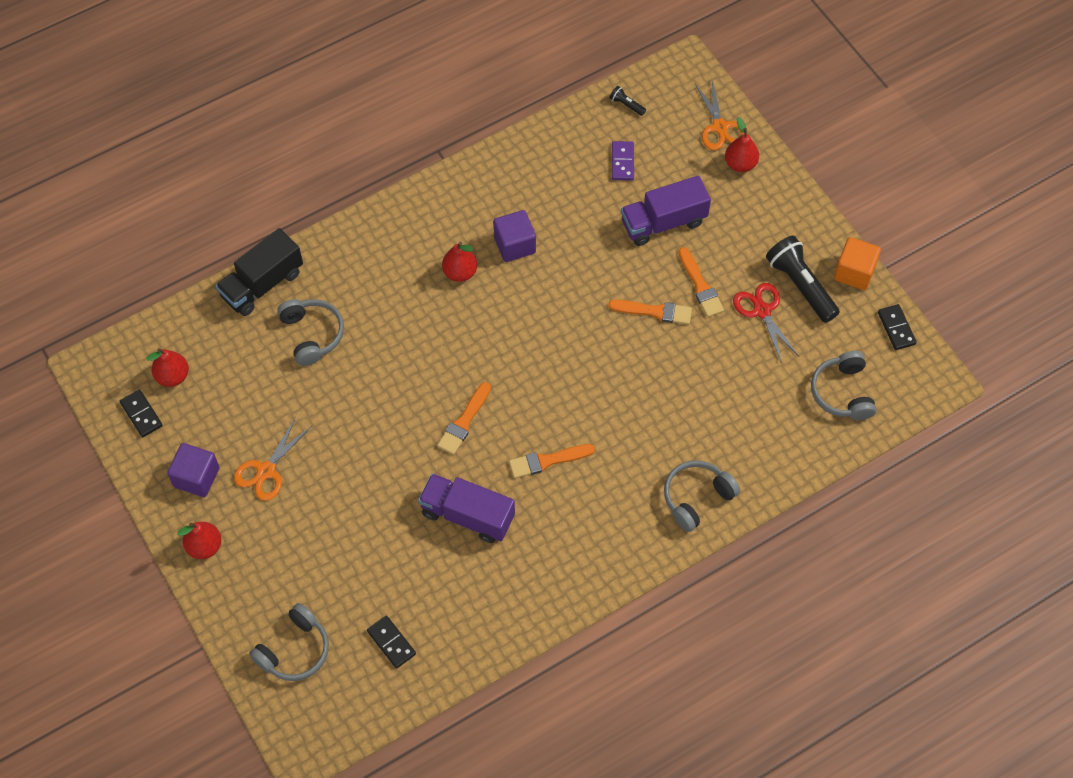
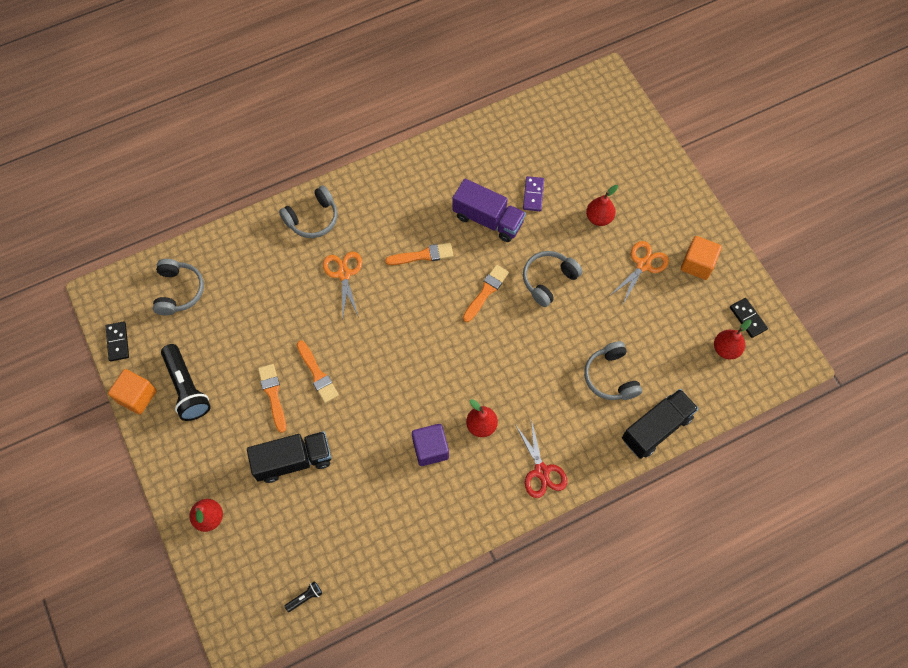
camera: 175 degrees left, 5 degrees up
(196, 477) = (697, 264): purple cube -> orange cube
(204, 546) = (686, 212): red pear -> red pear (599, 218)
(294, 650) = (615, 138): grey headphones -> grey headphones (548, 280)
(391, 643) = (547, 137): black domino -> none
(622, 162) = (320, 529): purple domino -> purple domino (533, 195)
(626, 105) = (305, 597): black flashlight -> black flashlight turned 75 degrees counterclockwise
(654, 311) = (317, 374): orange brush -> orange brush turned 135 degrees counterclockwise
(663, 222) = (293, 460): purple truck -> black truck
(720, 127) = (218, 562): orange scissors -> orange scissors (343, 274)
(761, 311) = (226, 367): red scissors -> red scissors (541, 471)

